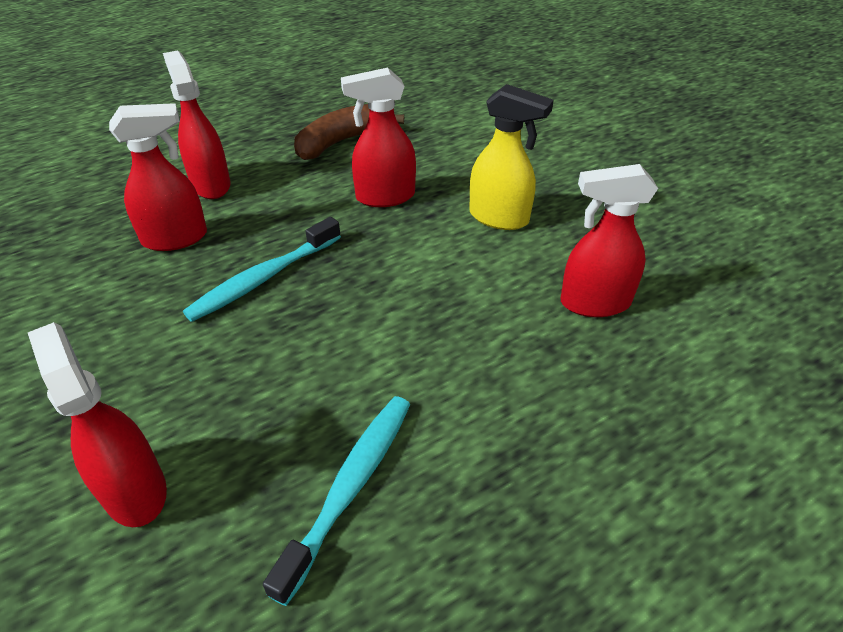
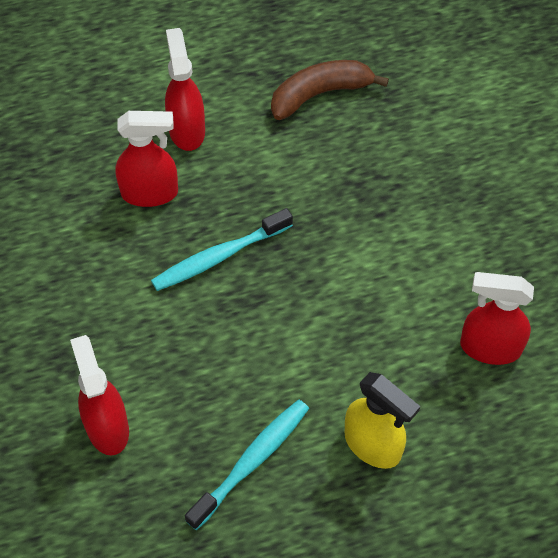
camera: 15 degrees right, 15 degrees up
(384, 197) = (344, 181): red spray bottle -> none
(499, 218) = (442, 232): yellow spray bottle -> yellow spray bottle (373, 445)

